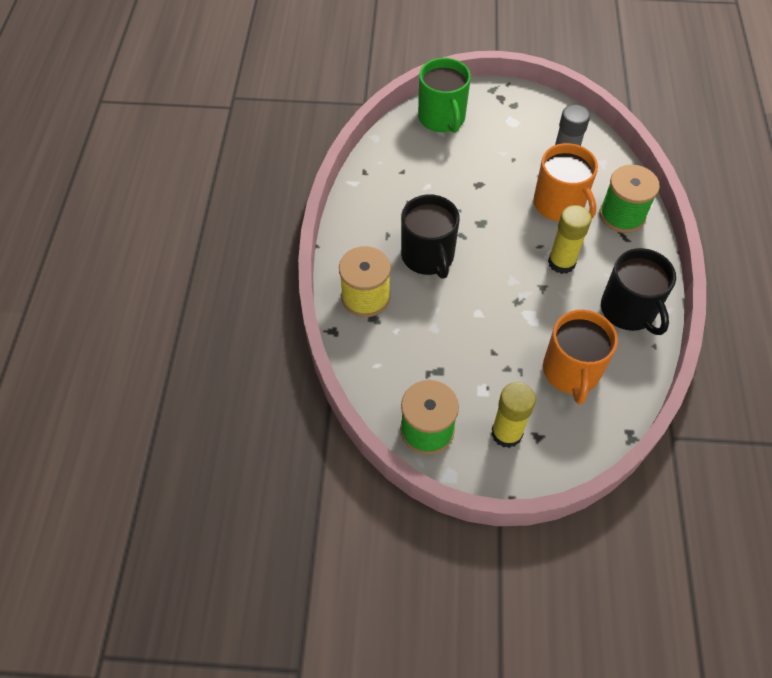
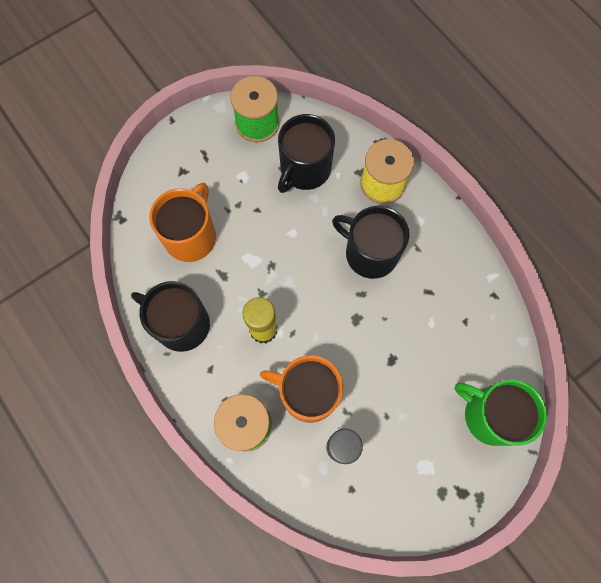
camera: 140 degrees right, 15 degrees up
(421, 355) = (304, 169): none -> black mug
(506, 433) = (204, 158): yellow glue stick -> none
(571, 371) = (191, 236): orange mug -> orange mug turned 60 degrees clockwise

